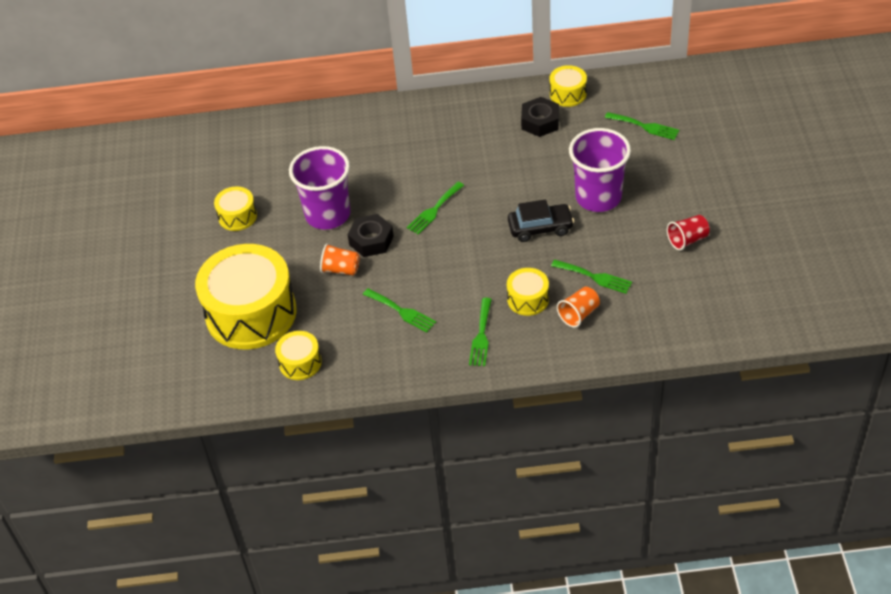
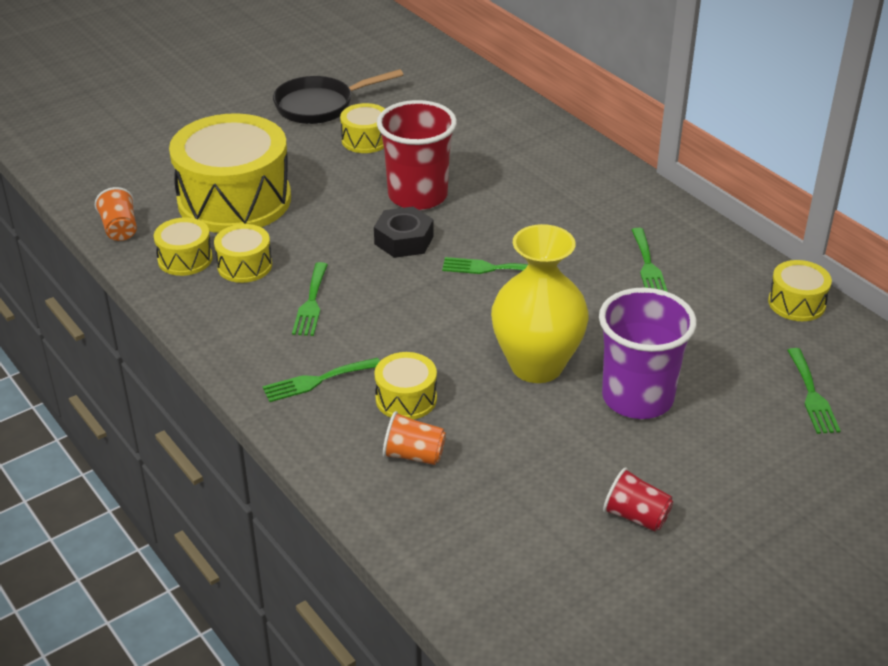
camera: 55 degrees right, 10 degrees down
(170, 224) = (320, 105): none -> black pan
(328, 214) = (417, 196): purple cup -> red cup
(334, 332) = (244, 265): none -> yellow drum
(341, 269) = (342, 235): orange cup -> orange cup (120, 229)
(540, 122) = (721, 298): black nut -> none
(540, 228) = (536, 365): black car -> yellow vase
(594, 277) = (491, 446): green fork -> green fork (648, 266)

